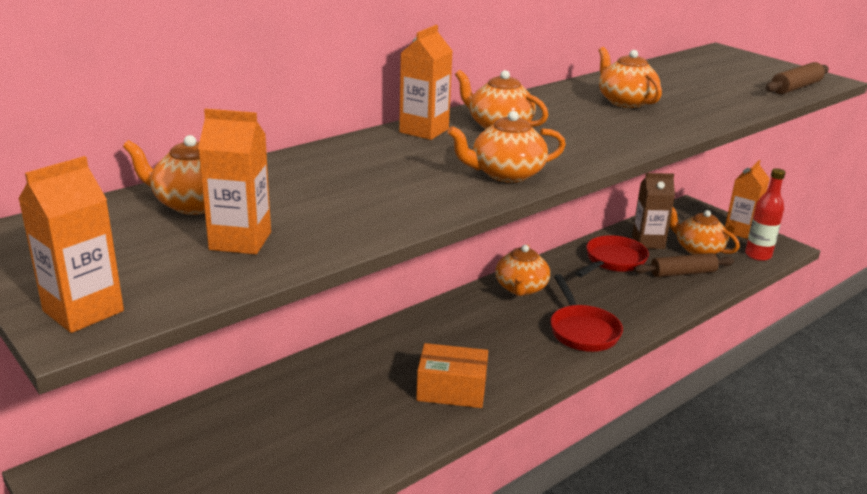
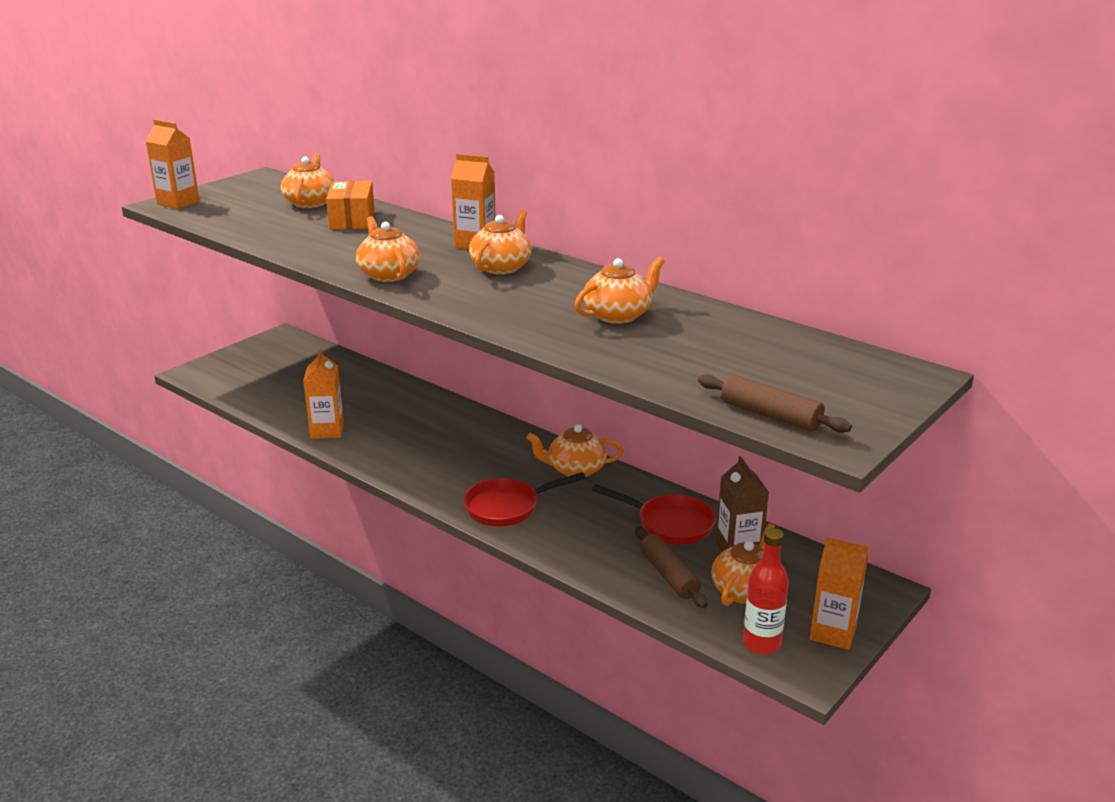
camera: 80 degrees right, 0 degrees up
(240, 241) = (259, 219): orange carton -> orange carton (327, 431)
(451, 390) = (392, 448): orange box -> orange box (352, 220)

